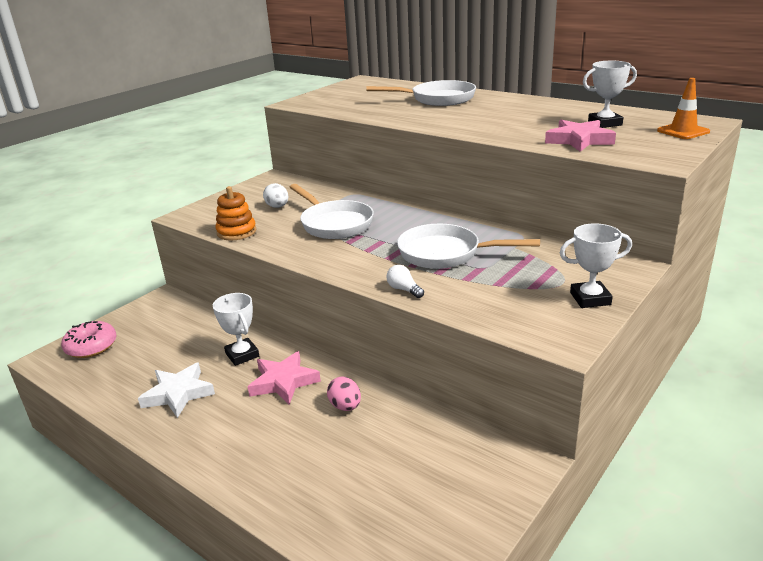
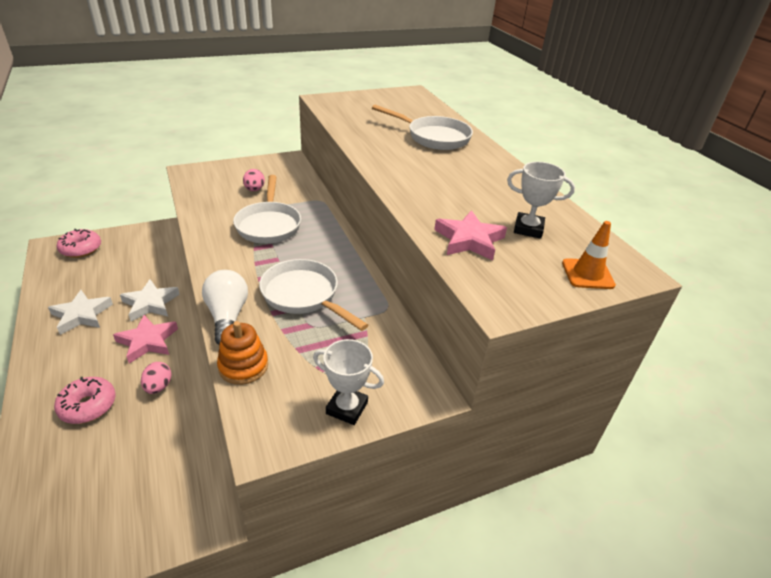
camera: 25 degrees right, 10 degrees up
(236, 232) = (199, 202): orange stacking toy -> orange stacking toy (243, 366)
(242, 355) = (150, 303): white trophy -> white star
(277, 207) = (254, 190): white egg -> pink egg
(295, 451) = (88, 406): none -> pink donut
(404, 290) = (227, 317): white light bulb -> white light bulb, size x1.95

